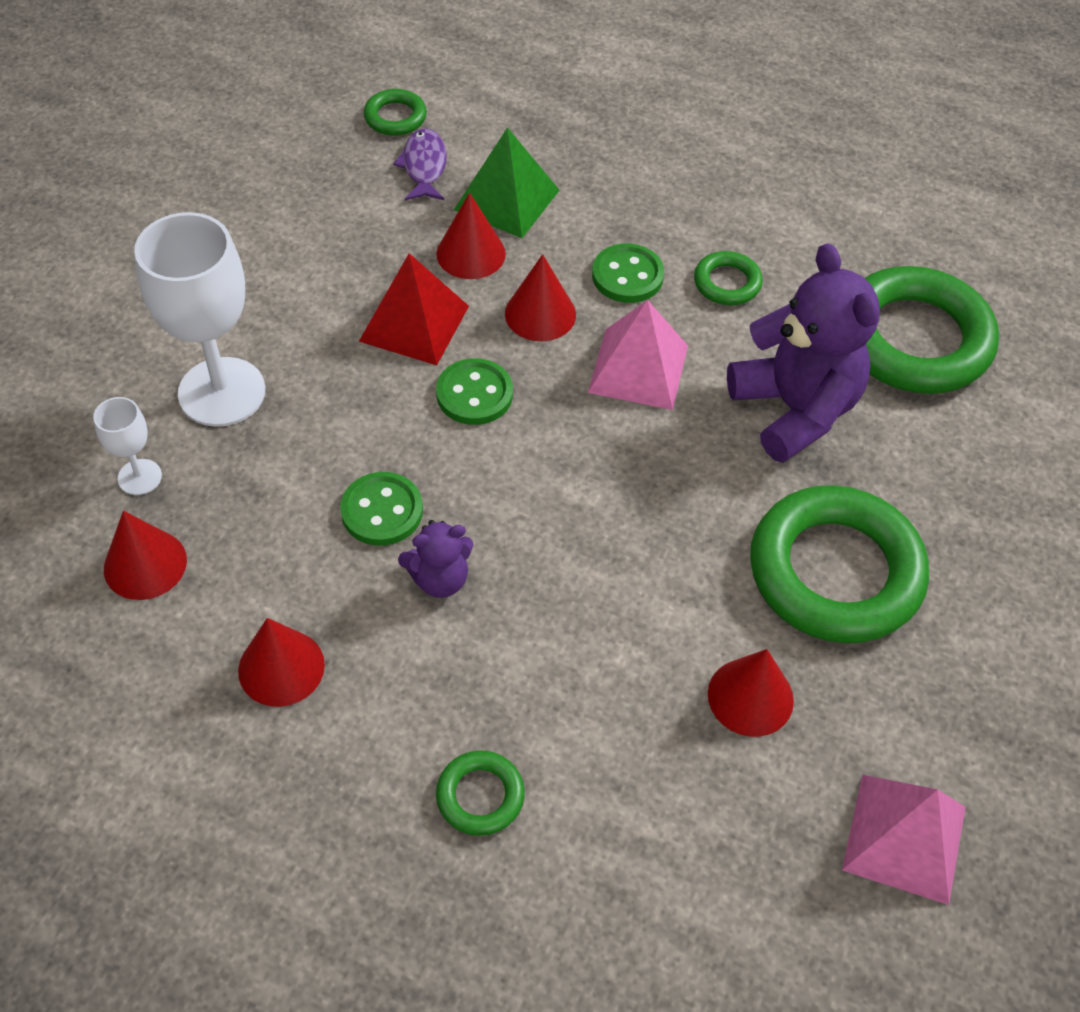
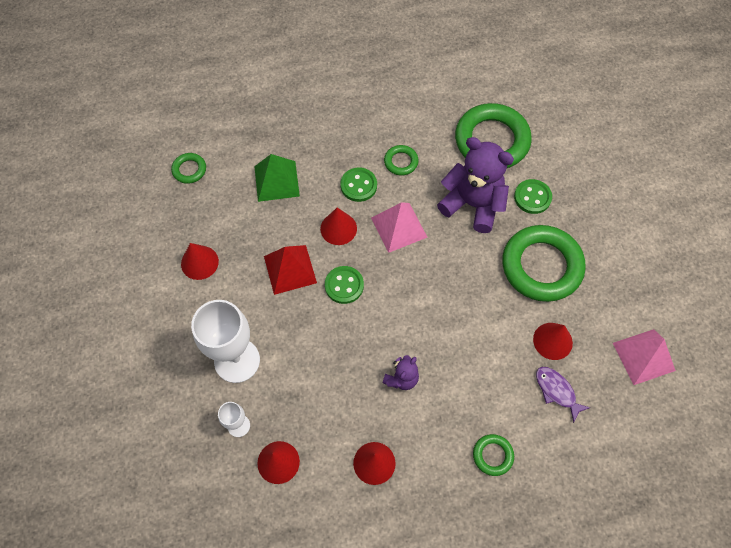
camera: 35 degrees left, 10 degrees up
(382, 511) = (353, 366): green button -> green button (532, 197)
(424, 166) = (225, 187): purple fish -> purple fish (556, 391)
(471, 253) = (284, 218): red cone -> red cone (199, 262)

